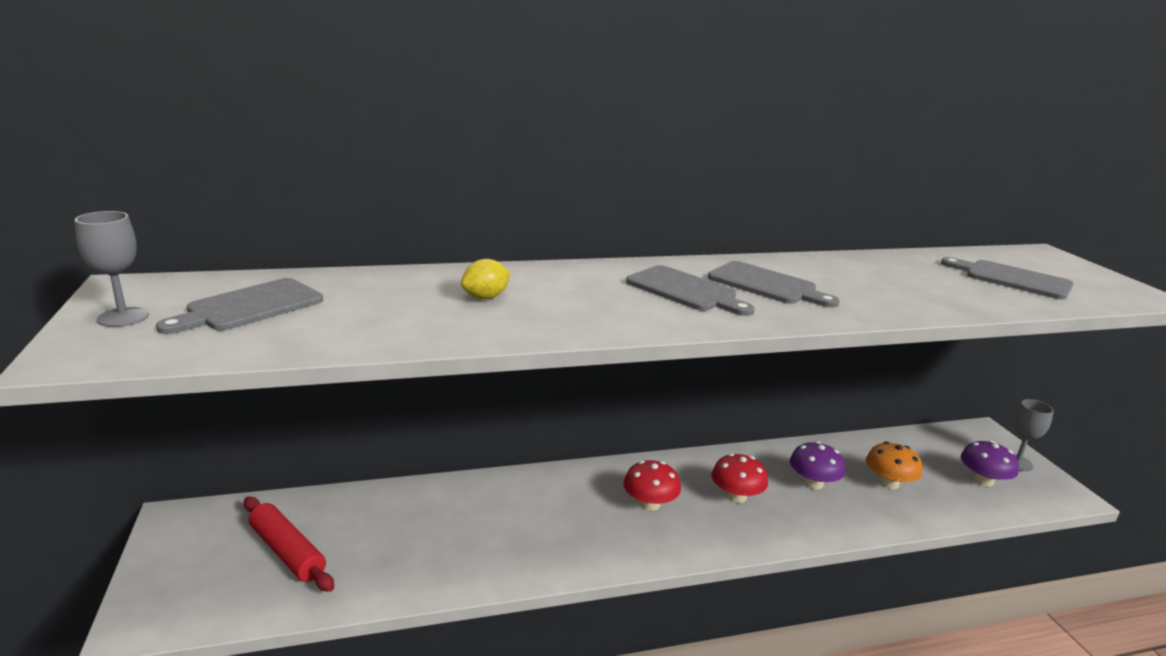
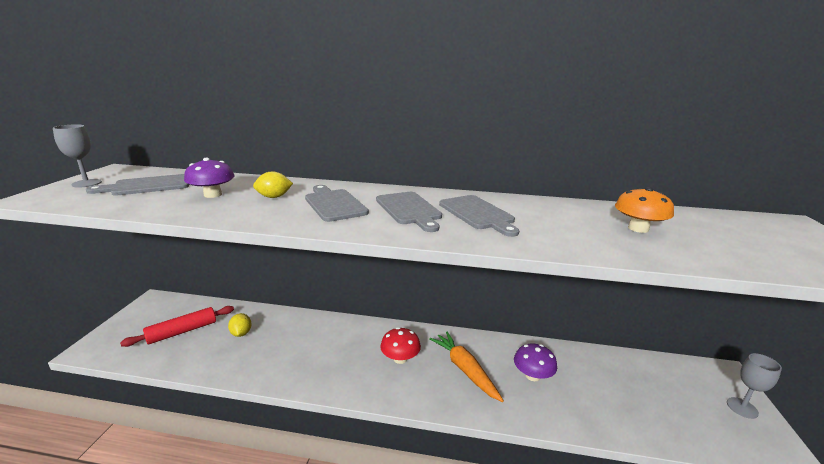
camera: 25 degrees right, 0 degrees up
(287, 552) = (182, 331): red rolling pin -> red rolling pin turned 75 degrees clockwise
(392, 530) = (241, 333): none -> yellow lemon
(736, 496) = (465, 369): red mushroom -> orange carrot
(888, 483) = (598, 392): orange mushroom -> orange mushroom (638, 228)
(983, 480) = (693, 414): purple mushroom -> purple mushroom (213, 195)
(1012, 279) = (725, 239): grey cutting board -> grey cutting board (334, 204)

